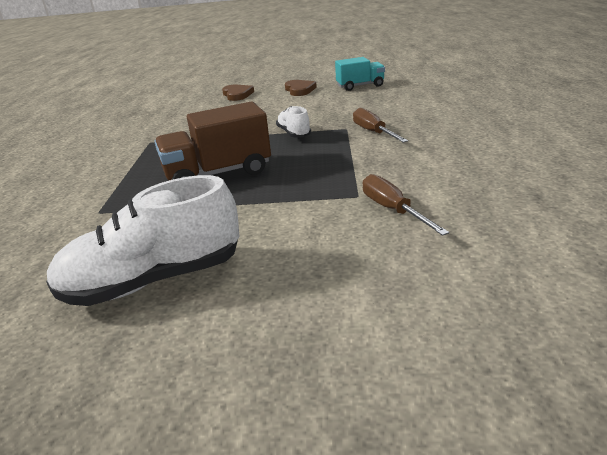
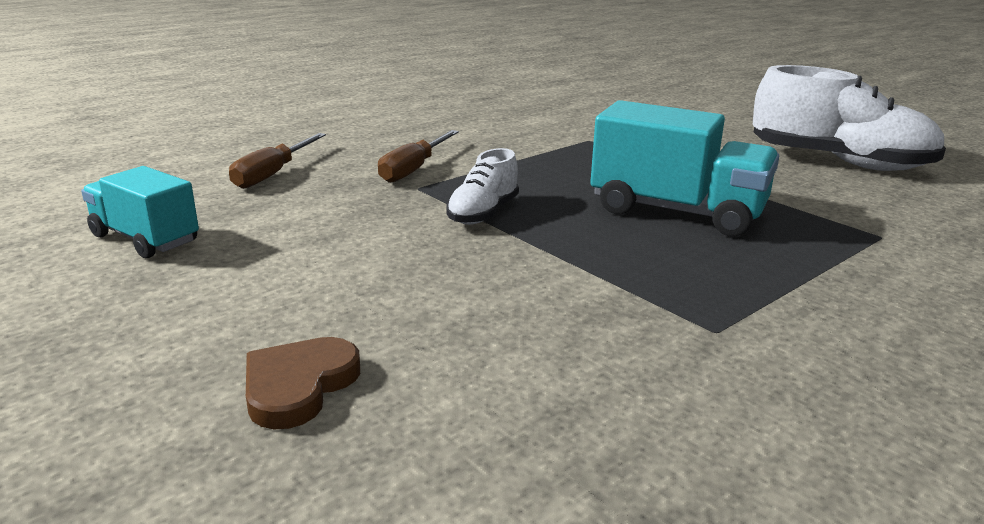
camera: 135 degrees left, 5 degrees down
(218, 174) = (677, 211): brown truck -> turquoise truck
(299, 90) = (205, 299): brown heart -> none
(392, 210) = (588, 125): brown screwdriver -> brown screwdriver (272, 174)

